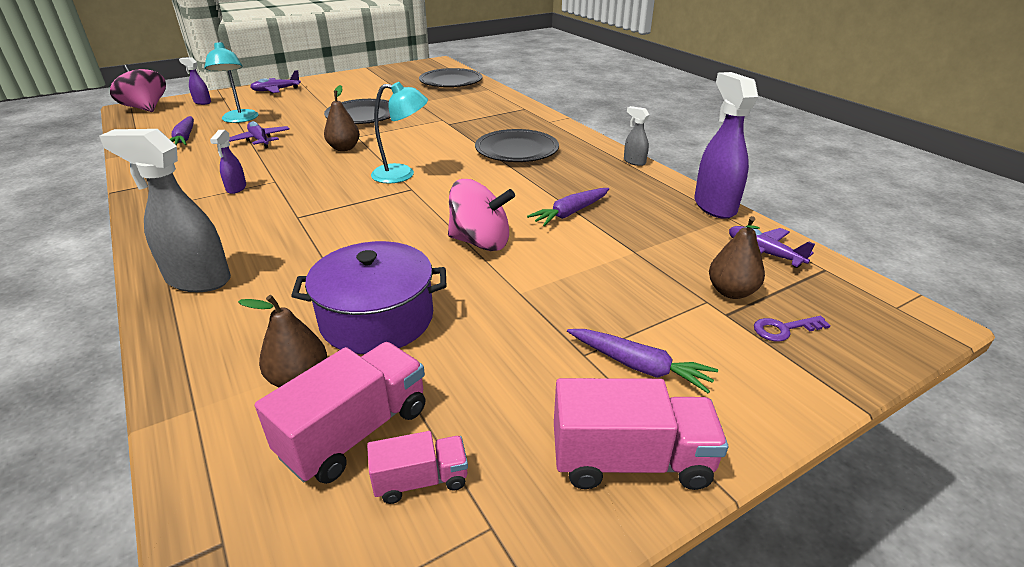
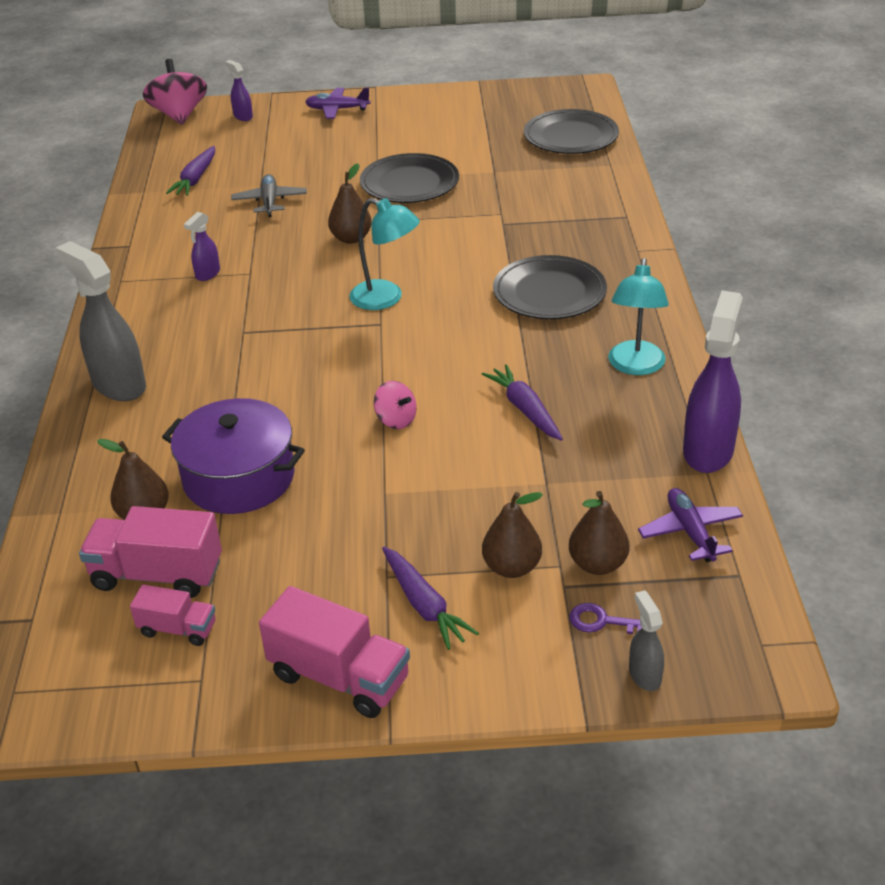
camera: 30 degrees right, 5 degrees up
(240, 119) = (267, 159): turquoise lamp -> turquoise lamp (635, 366)
(260, 140) = (270, 202): purple plane -> grey plane
(355, 432) = (157, 574): pink truck -> pink truck turned 150 degrees counterclockwise
(480, 242) = (396, 420): pink spinning top -> pink spinning top, size x0.54
(570, 213) = (525, 409): purple carrot -> purple carrot turned 75 degrees clockwise
(634, 162) = (681, 352): grey spray bottle -> grey spray bottle (644, 675)
(674, 314) = (512, 567): none -> brown pear

